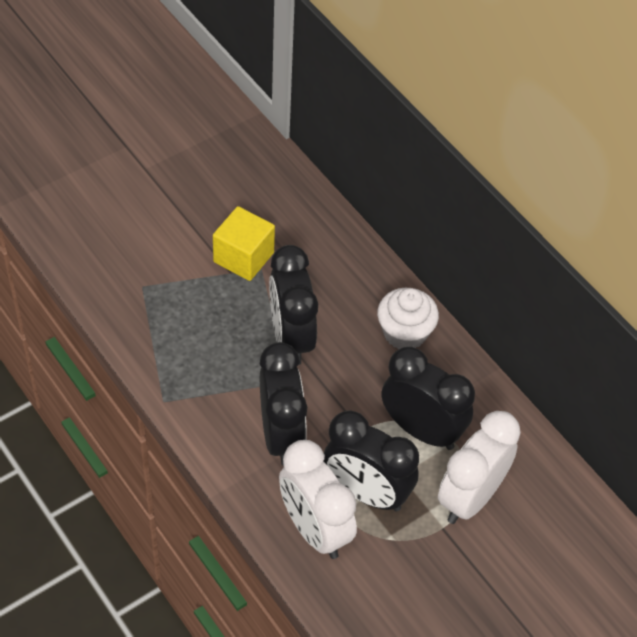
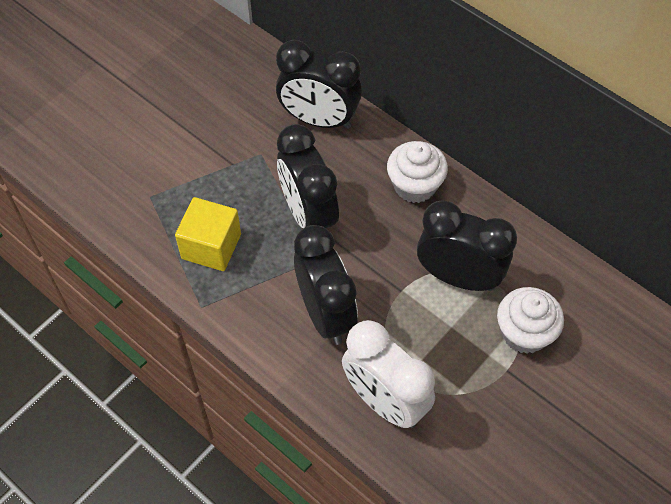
camera: 10 degrees left, 5 degrees up
(243, 257) = (241, 146): yellow cube -> yellow cube (211, 246)
(366, 492) = (424, 352): black clock -> black clock (319, 120)
(470, 497) = (524, 333): white clock -> white cupcake

